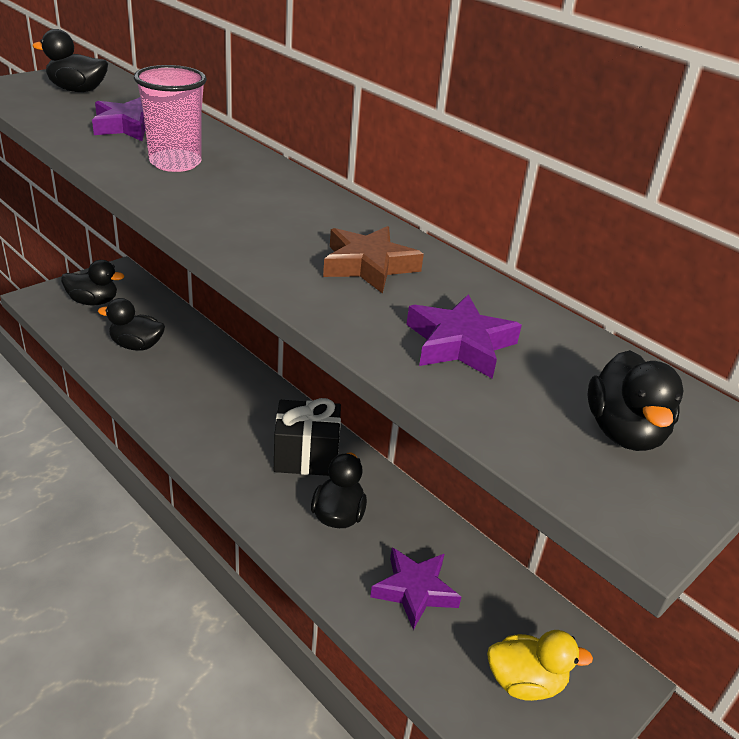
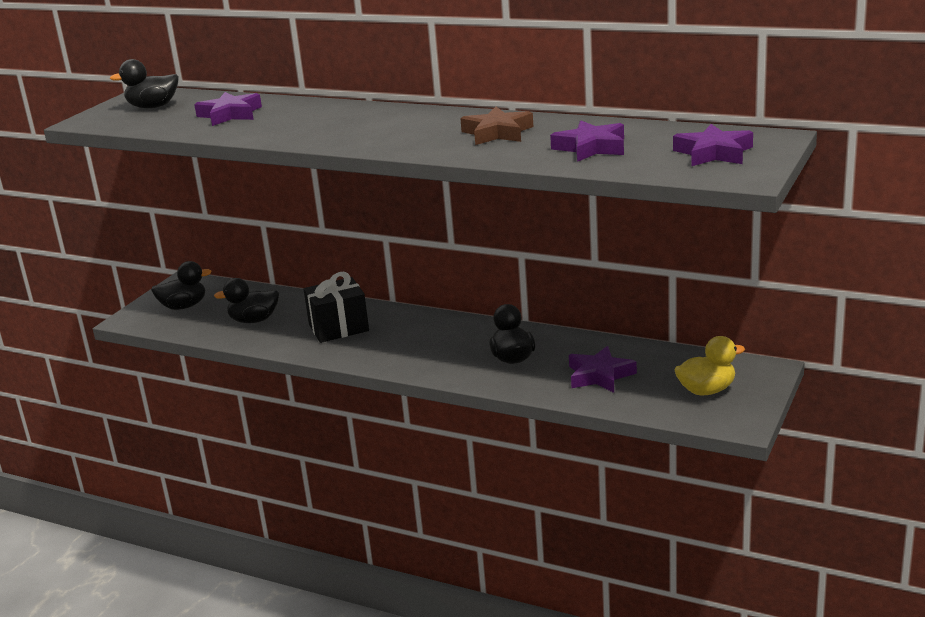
camera: 15 degrees left, 10 degrees down
(175, 163) = (296, 123): pink cup -> none
(306, 456) = (459, 337): black gift -> black gift (338, 328)
(624, 432) = (714, 153): black duck -> purple star

